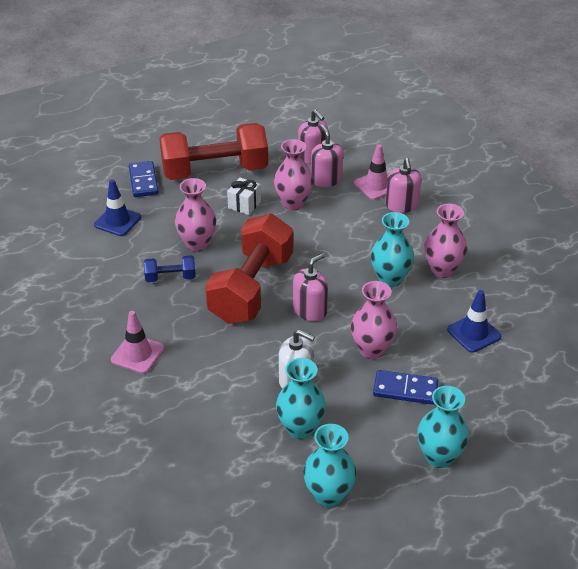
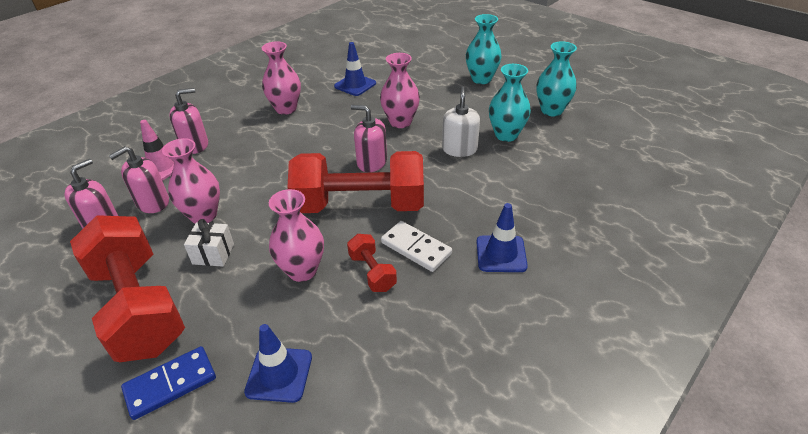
camera: 110 degrees left, 0 degrees up
(137, 354) = (501, 254): pink traffic cone -> blue traffic cone
(170, 277) = (372, 272): blue dumbbell -> red dumbbell
(178, 307) = (416, 248): none -> white domino
(390, 279) = (308, 130): turquoise vase -> none
(405, 389) = (432, 101): blue domino -> none

